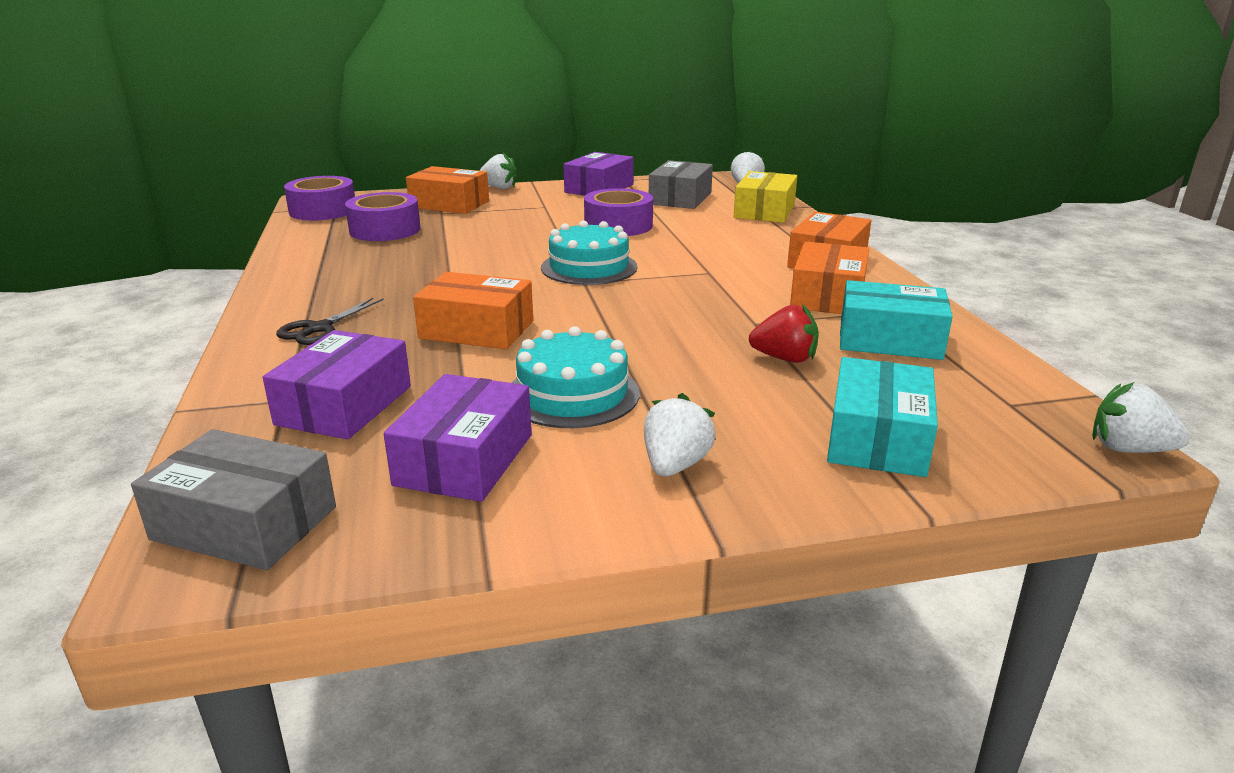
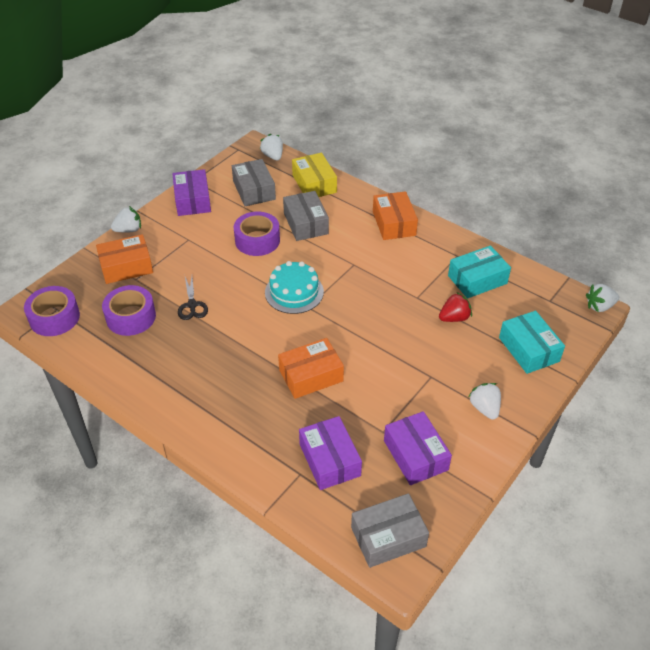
camera: 40 degrees left, 20 degrees up
(319, 329) = (238, 422): black scissors -> black scissors (192, 305)
(572, 394) = (405, 393): turquoise cake -> none
(701, 231) = (305, 223): none -> grey box
(827, 296) = (424, 257): orange box -> none

